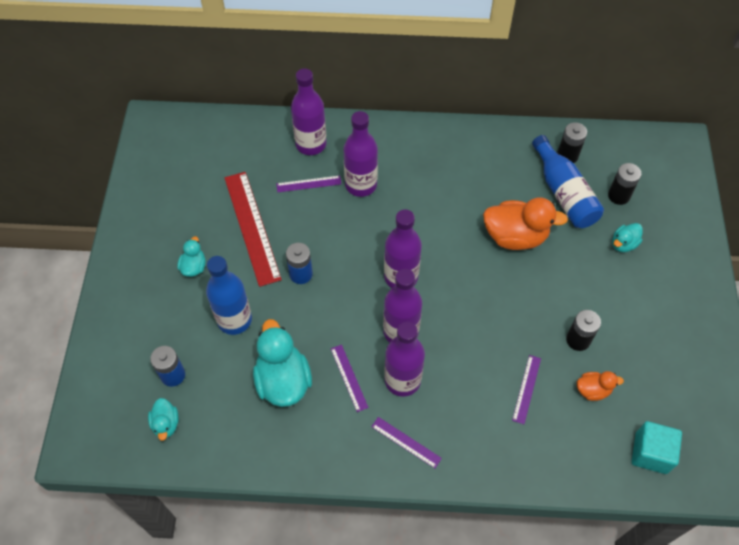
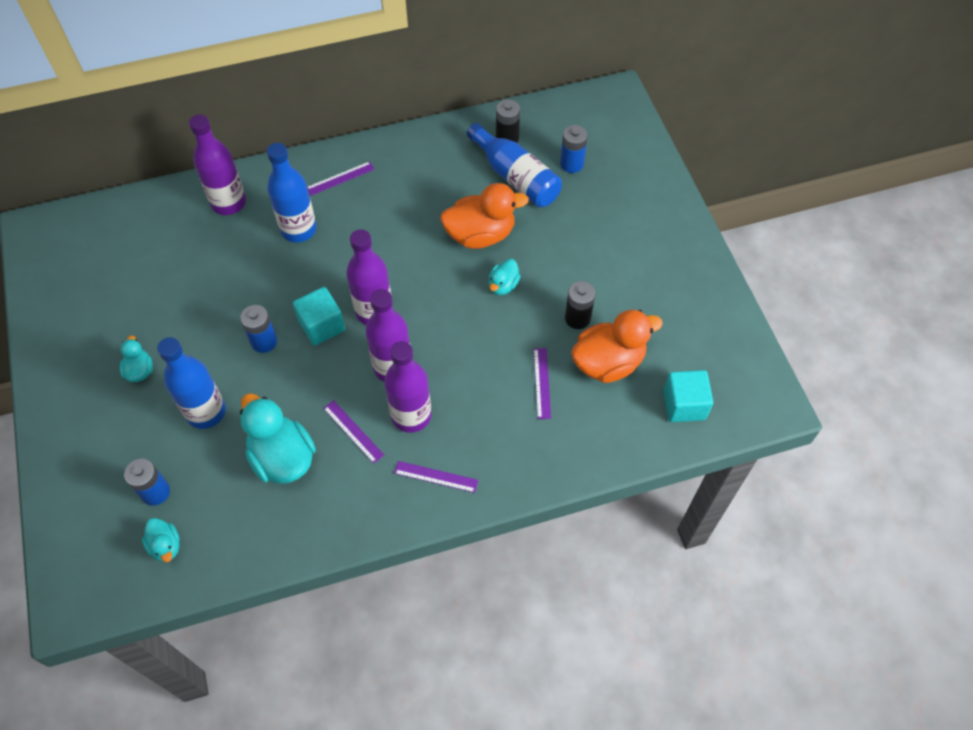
camera: 20 degrees left, 0 degrees up
(252, 227) = (192, 309): red ruler -> none
(308, 184) = (240, 245): purple ruler -> purple ruler (340, 178)
(353, 275) = (322, 326): none -> turquoise cube
(361, 185) = (299, 229): purple bottle -> blue bottle
(593, 390) = (608, 362): orange duck -> orange duck, size x1.95
(618, 195) = (571, 164): black battery -> blue battery
(623, 244) = (592, 210): turquoise duck -> turquoise duck (503, 285)

